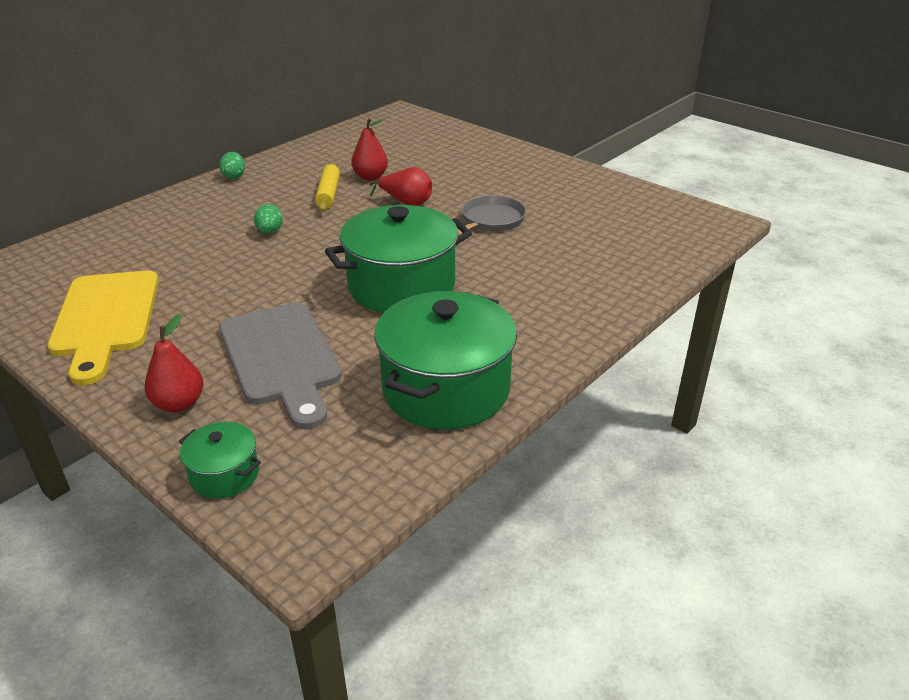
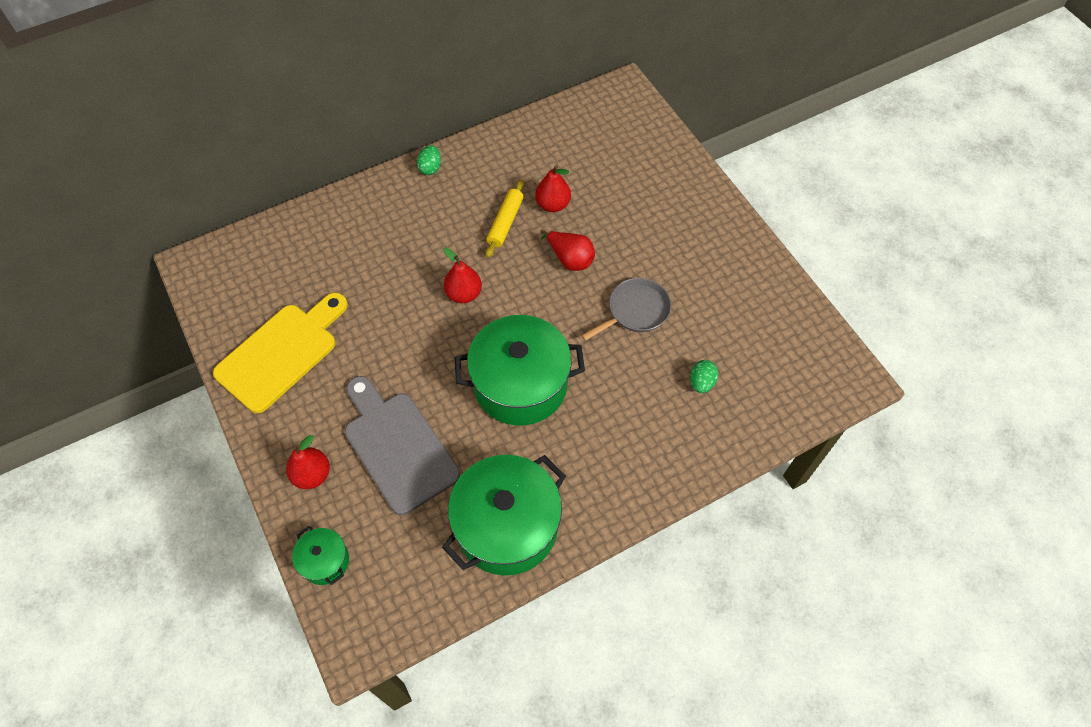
camera: 20 degrees right, 25 degrees up
(106, 318) = (281, 353): yellow cutting board -> yellow cutting board turned 150 degrees counterclockwise
(270, 232) = (437, 269): green egg -> green egg (701, 382)
(281, 358) = (397, 447): grey cutting board -> grey cutting board turned 150 degrees clockwise
(307, 241) = (464, 294): none -> red pear

